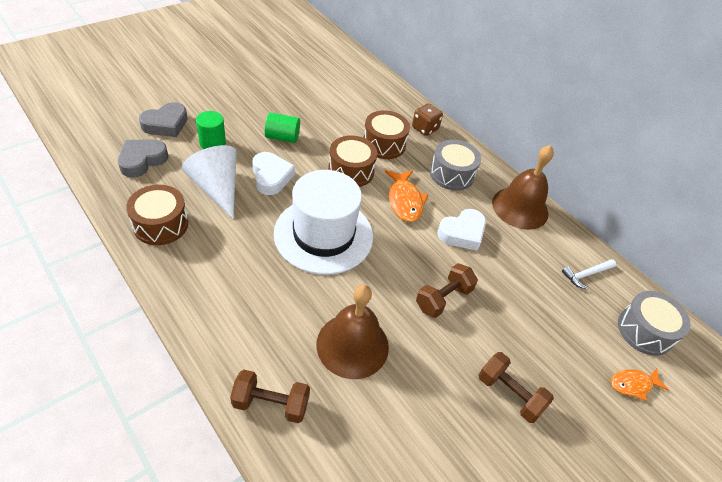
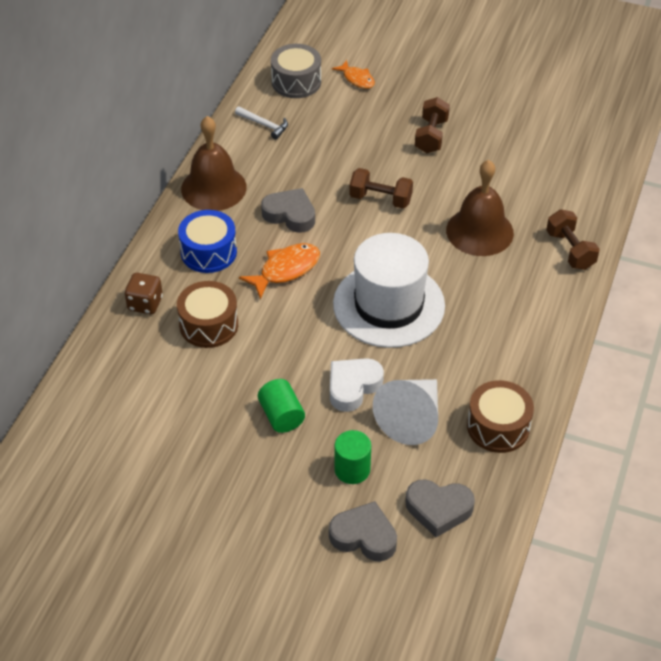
camera: 115 degrees left, 0 degrees up
(351, 171) = (281, 330): brown drum -> none
(451, 174) = (208, 252): grey drum -> blue drum
(462, 233) = (290, 214): white heart -> grey heart

